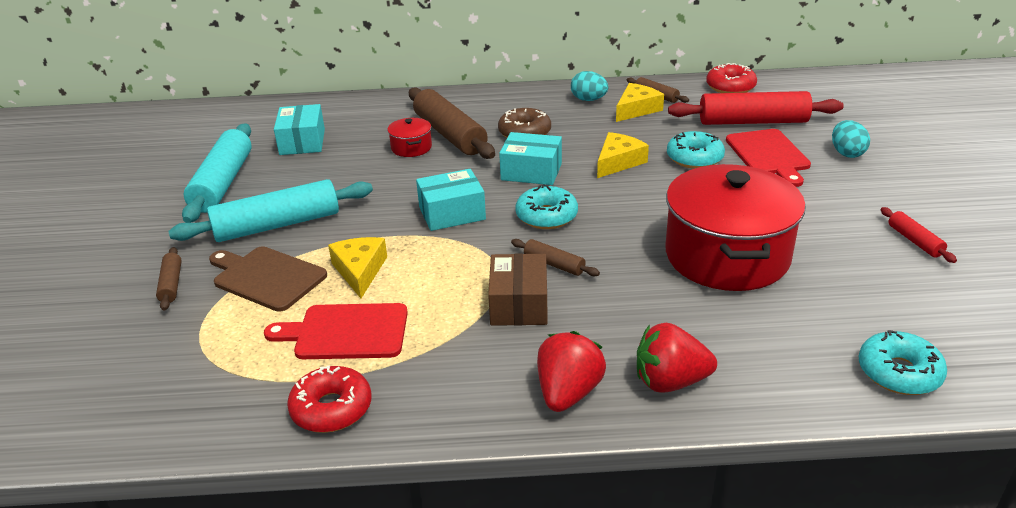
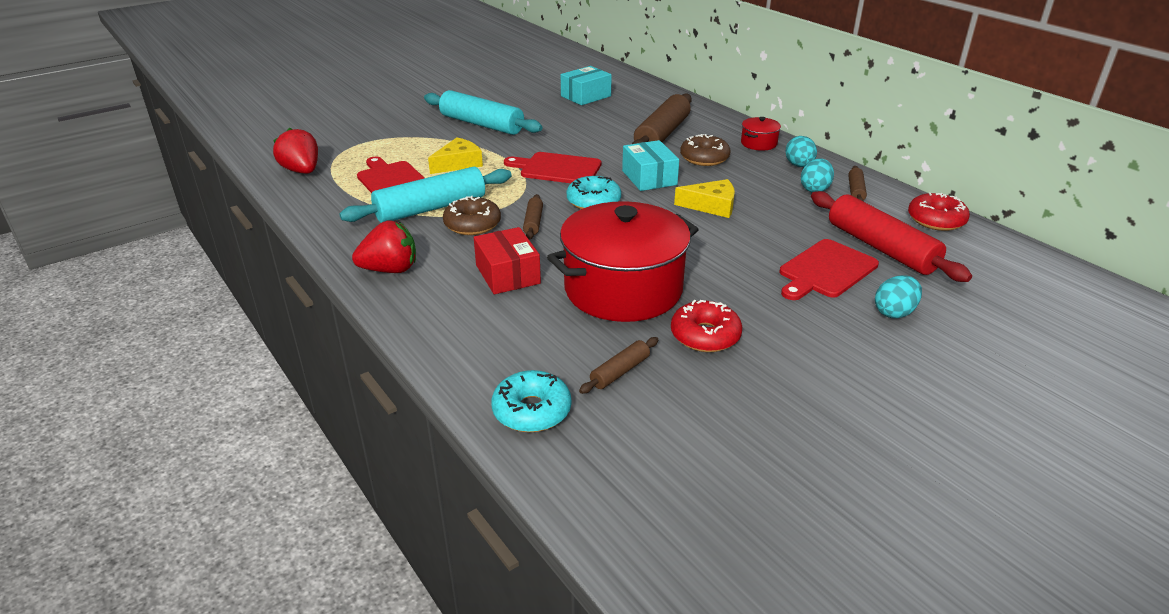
camera: 55 degrees right, 0 degrees up
(171, 284) = (394, 121): brown rolling pin -> brown rolling pin (620, 372)
(223, 183) = (509, 94): turquoise rolling pin -> turquoise rolling pin (431, 208)
(267, 277) = (425, 141): brown cutting board -> none
(331, 408) = (320, 201): red donut -> red donut (705, 335)
(411, 148) = (625, 129): red pot -> red pot (758, 143)
(452, 213) = (557, 169): turquoise box -> red cutting board
(519, 304) = (472, 224): brown box -> brown donut
(636, 109) = (815, 189): yellow cheese -> turquoise egg
(646, 313) = (507, 274): none -> red box
(670, 382) = (432, 305): red strawberry -> red strawberry (302, 171)
(694, 158) = (766, 236): turquoise donut -> none
(914, 241) = (765, 385): red rolling pin -> none

